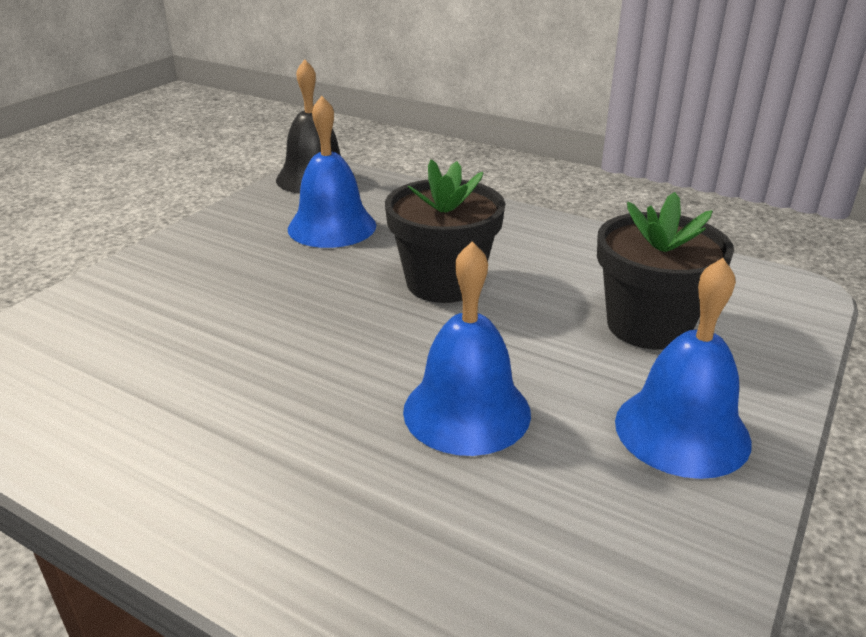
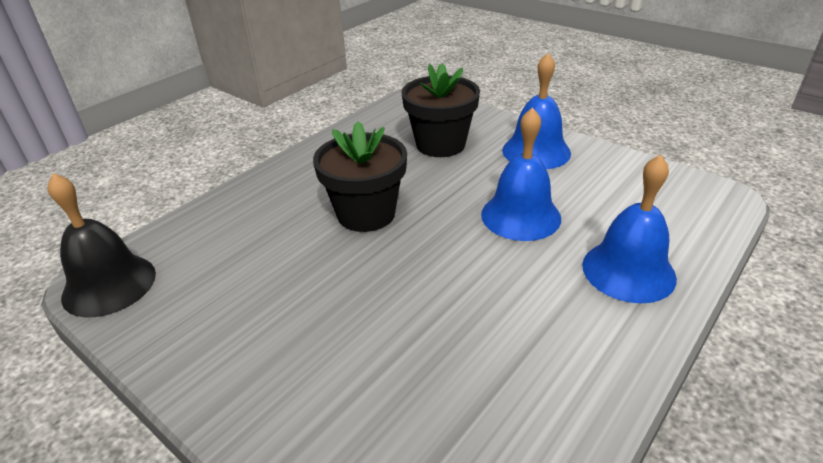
camera: 80 degrees left, 5 degrees up
(332, 227) = (238, 272): blue bell -> blue bell (628, 271)

